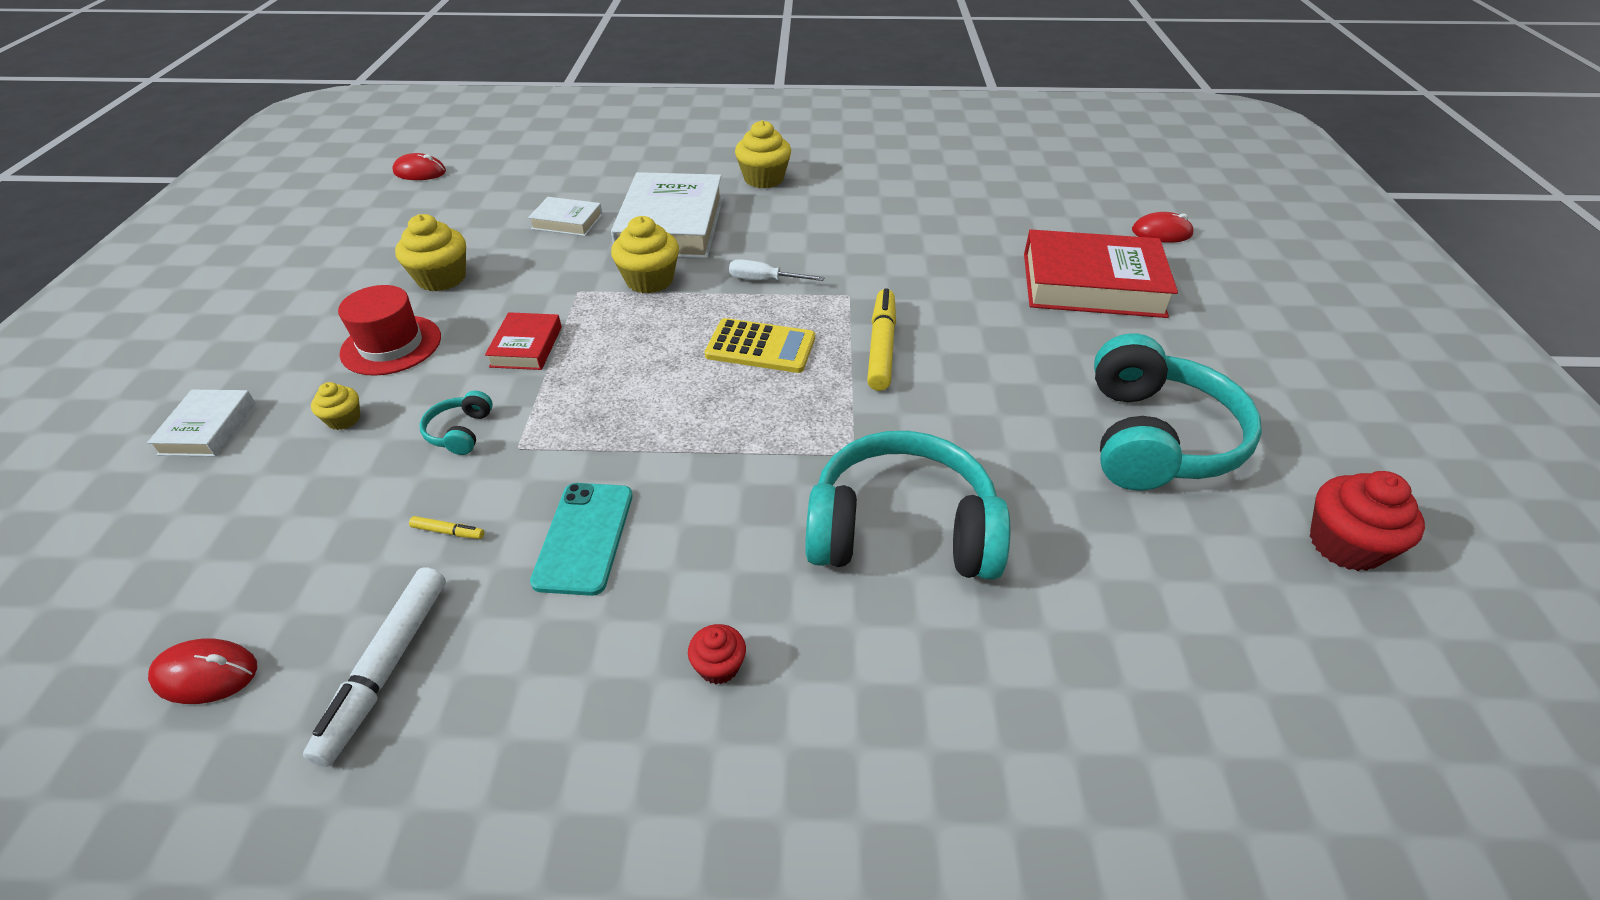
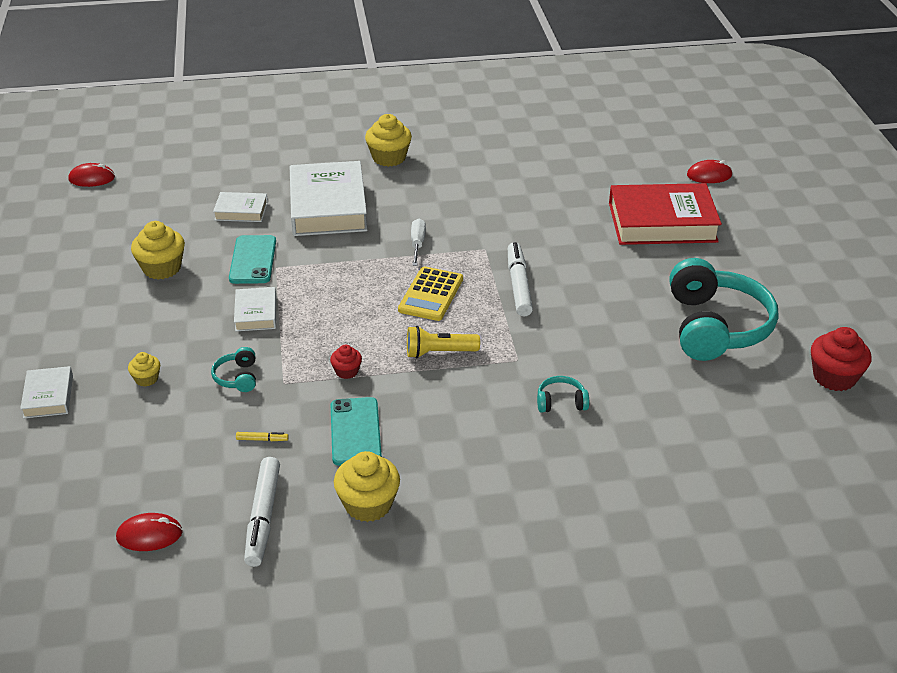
camera: 10 degrees left, 5 degrees down
(391, 345) = (151, 323): red hat -> none
(526, 346) = (256, 313): red book -> white book
(554, 279) = (253, 260): none -> turquoise phone
(649, 280) = (328, 253): yellow cupcake -> yellow cupcake (368, 504)
(719, 666) = (468, 489): red cupcake -> red cupcake (347, 371)
(745, 429) = (439, 352): none -> yellow flashlight
(760, 347) = (431, 294): yellow calculator -> yellow calculator turned 105 degrees clockwise
(764, 280) = (417, 244): white screwdriver -> white screwdriver turned 90 degrees clockwise
(881, 347) = (518, 285): yellow marker -> white marker
(902, 530) = (561, 402): turquoise headphones -> turquoise headphones, size x0.41

